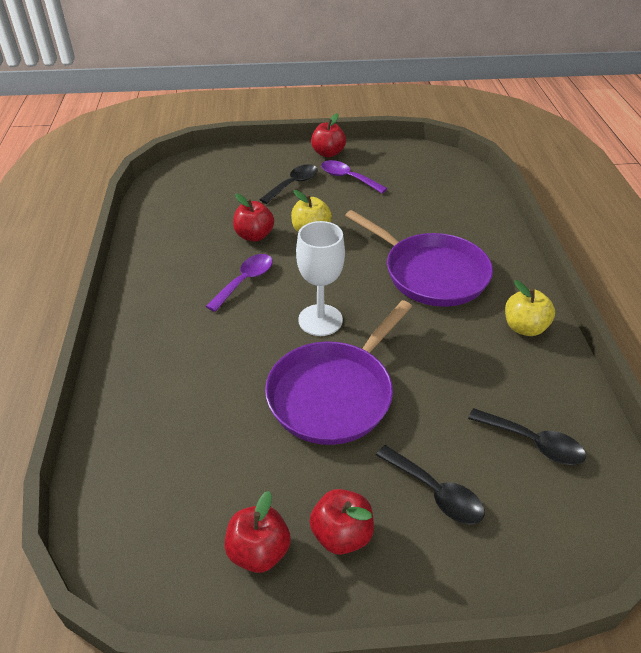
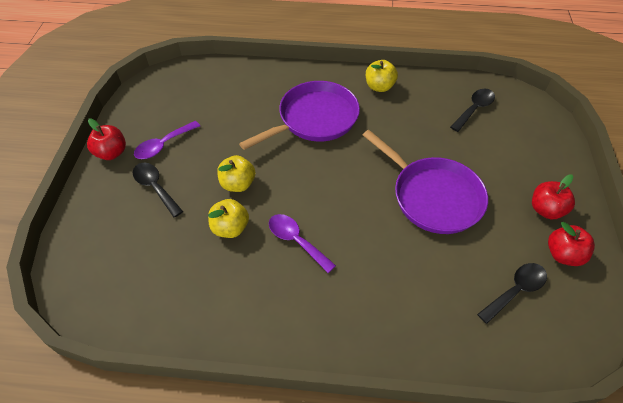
camera: 80 degrees left, 10 degrees up
(254, 236) = (230, 228): red apple -> yellow apple
(320, 320) = (355, 193): white goblet -> none
(436, 492) = (512, 159): black spoon -> black spoon (515, 290)

